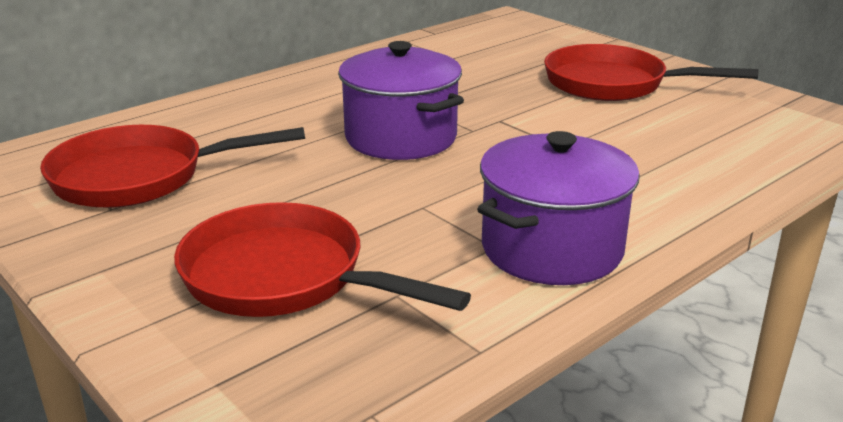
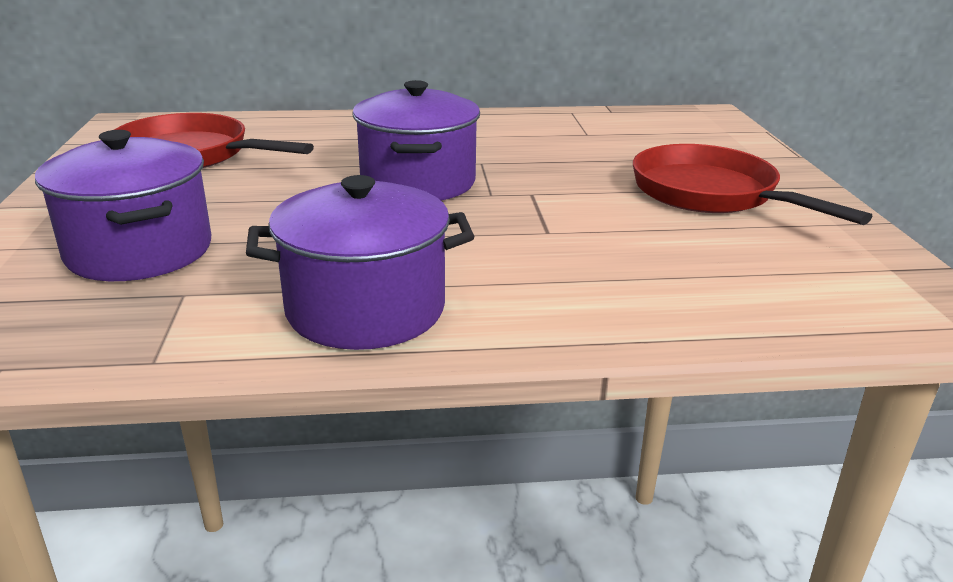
camera: 35 degrees right, 0 degrees up
(284, 277) = (139, 251): red pan -> purple pot

